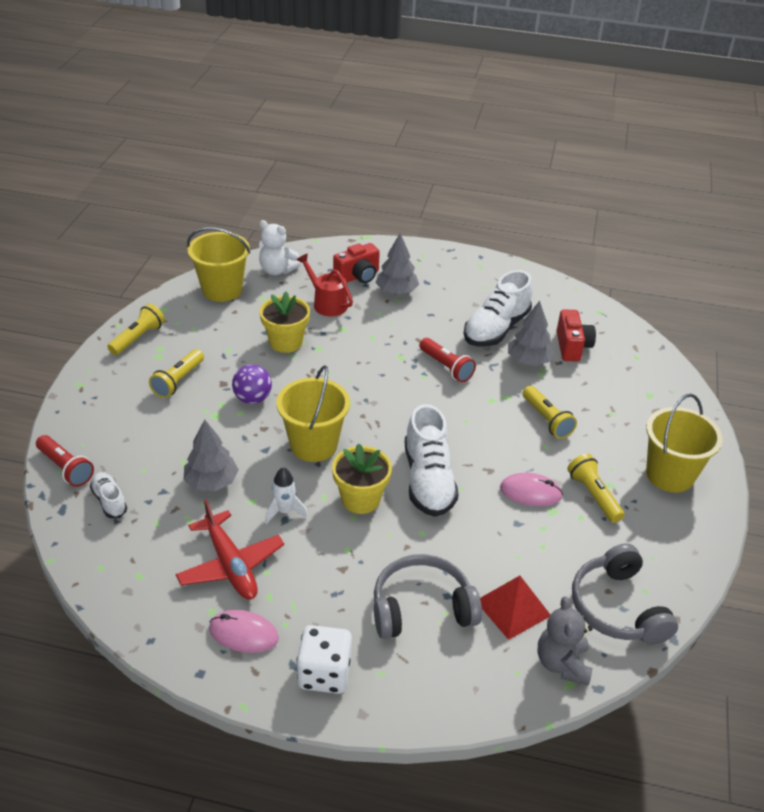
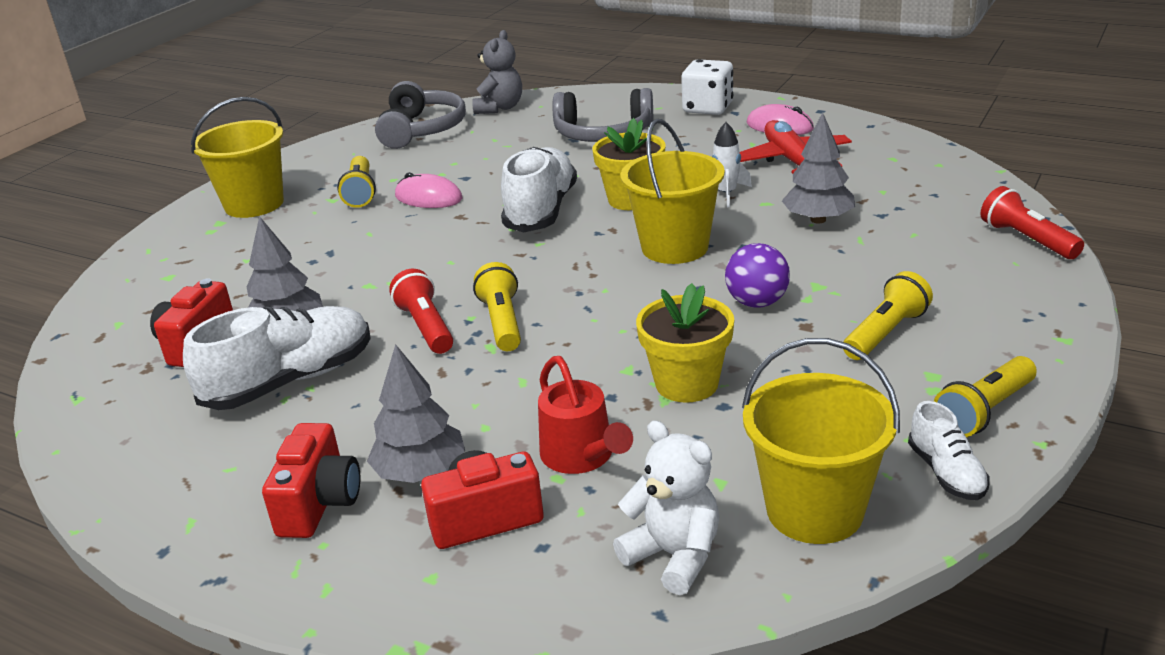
camera: 160 degrees left, 10 degrees down
(109, 501) = (950, 209): white shoe -> white shoe (946, 473)
(431, 276) = (319, 503): none -> red camera
(513, 608) = (517, 132): red pyramid -> none
(546, 420) = (340, 257): yellow flashlight -> yellow flashlight (502, 322)

